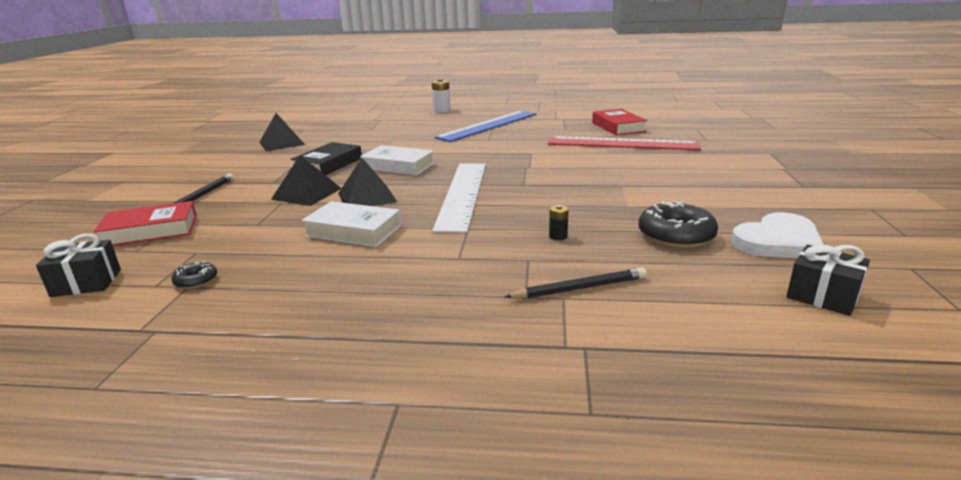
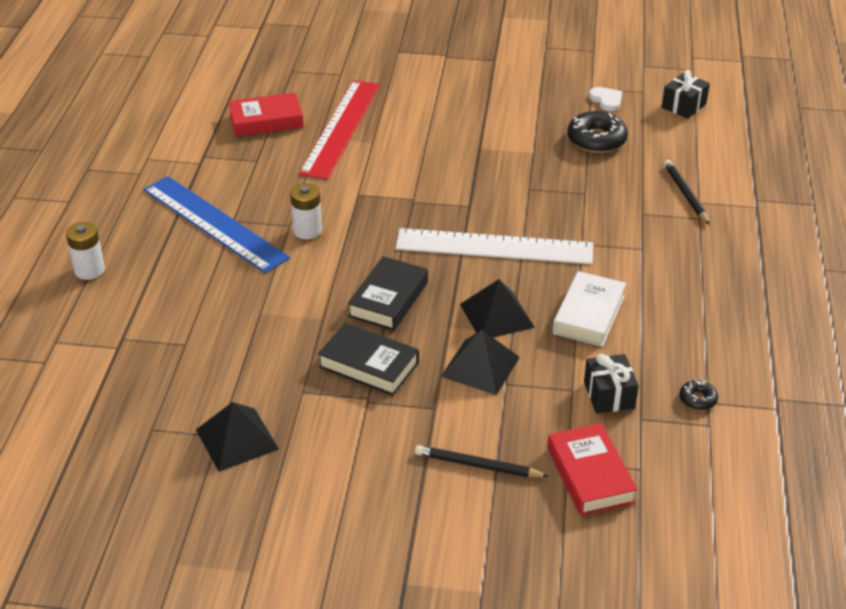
camera: 90 degrees left, 15 degrees up
(86, 283) = (710, 477): black gift -> black gift (609, 395)
(398, 166) = (388, 299): white book -> black book
(482, 144) = (307, 230): none -> white battery
(558, 236) = (599, 195): black battery -> none
(778, 242) = (606, 100): white heart -> white heart, size x0.56

